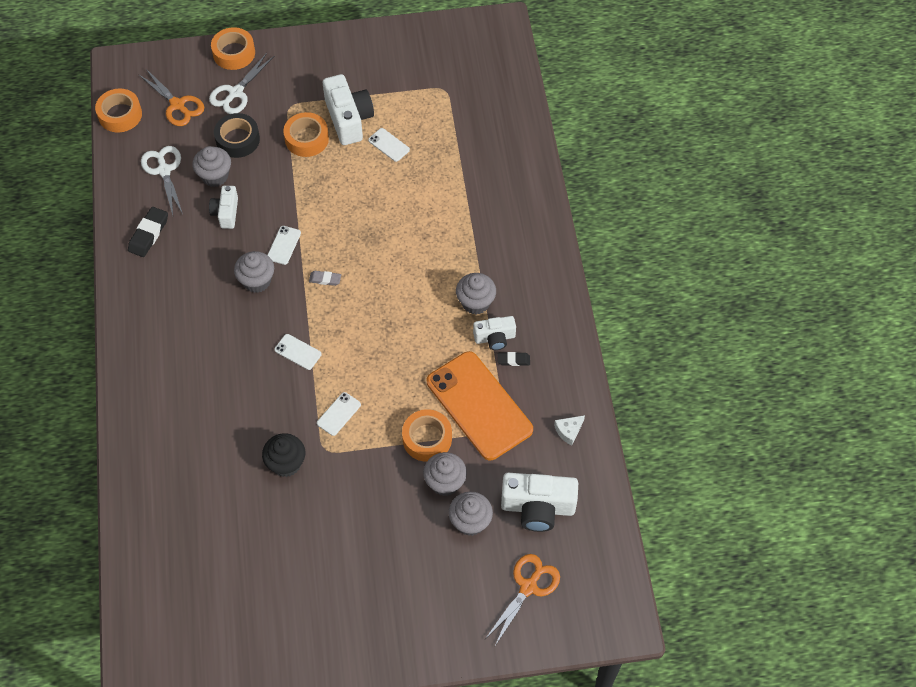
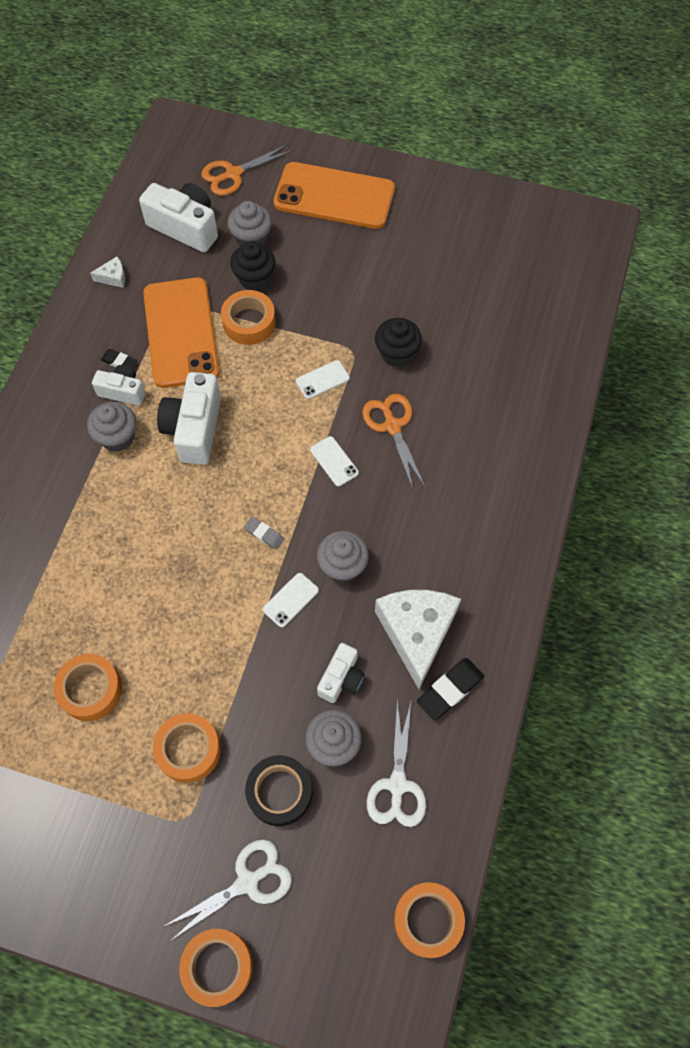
camera: 155 degrees left, 5 degrees up
(177, 105) = (339, 899): orange scissors -> orange scissors (392, 426)
(185, 259) = (416, 632): none -> white cheese
(349, 119) = (118, 757): white camera -> white camera (194, 429)
(389, 145) = (90, 690): white phone -> orange tape
(417, 604) = (334, 196): none -> orange phone
(445, 482) = (255, 279): grey cupcake -> black cupcake

